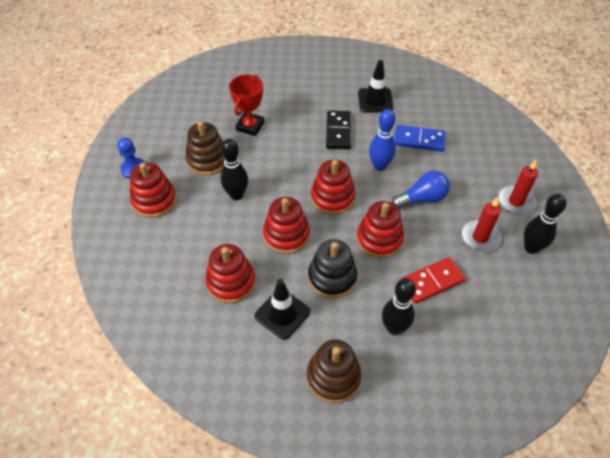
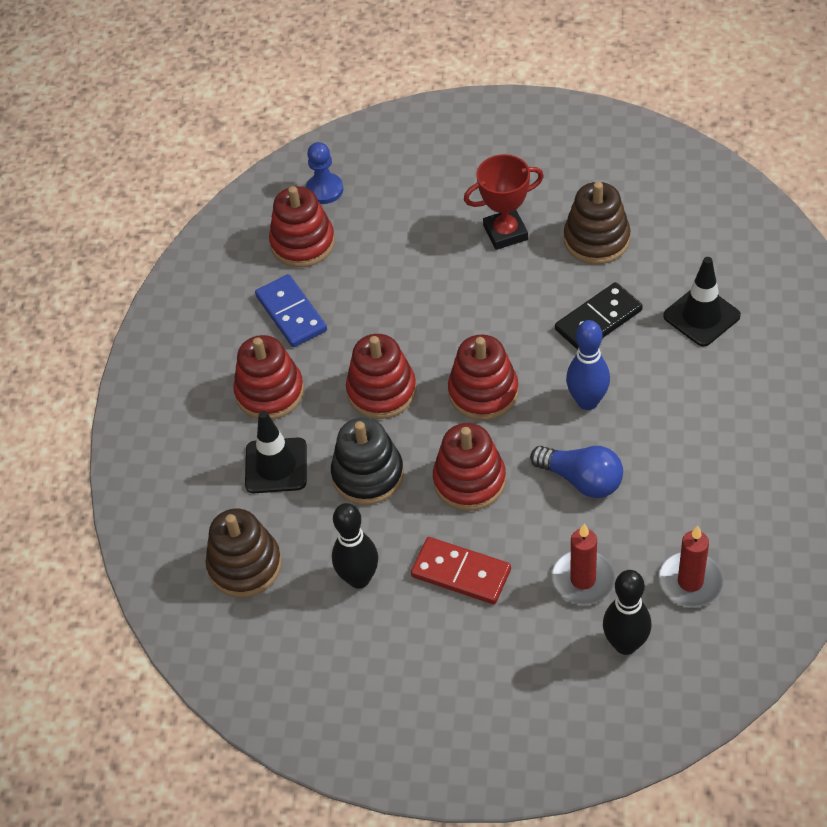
camera: 55 degrees right, 0 degrees up
(207, 160) = (409, 238): brown stacking toy -> brown stacking toy (596, 240)
(236, 195) = (388, 304): black bowling pin -> none
(419, 140) = (682, 410): blue domino -> blue domino (291, 313)

